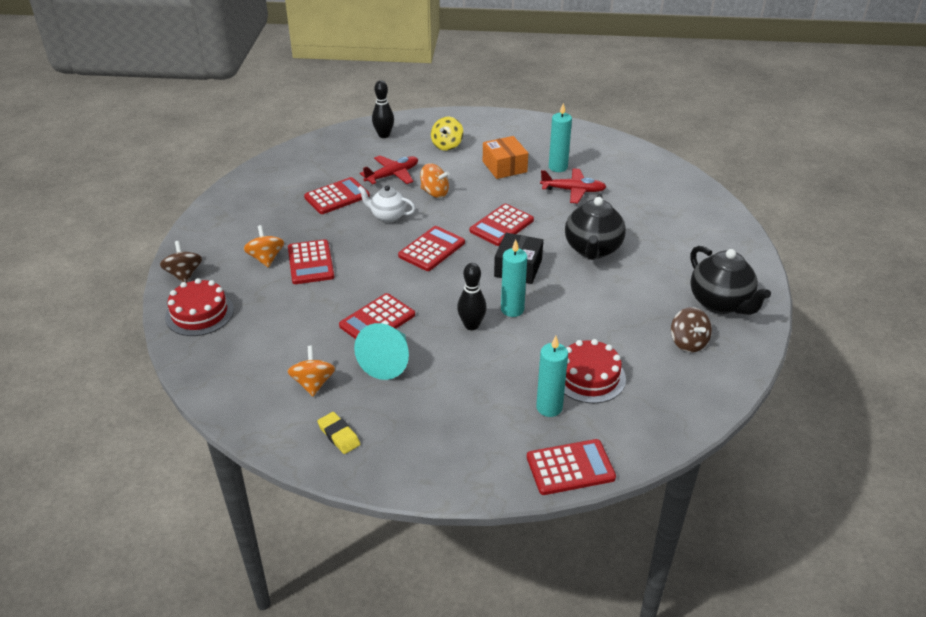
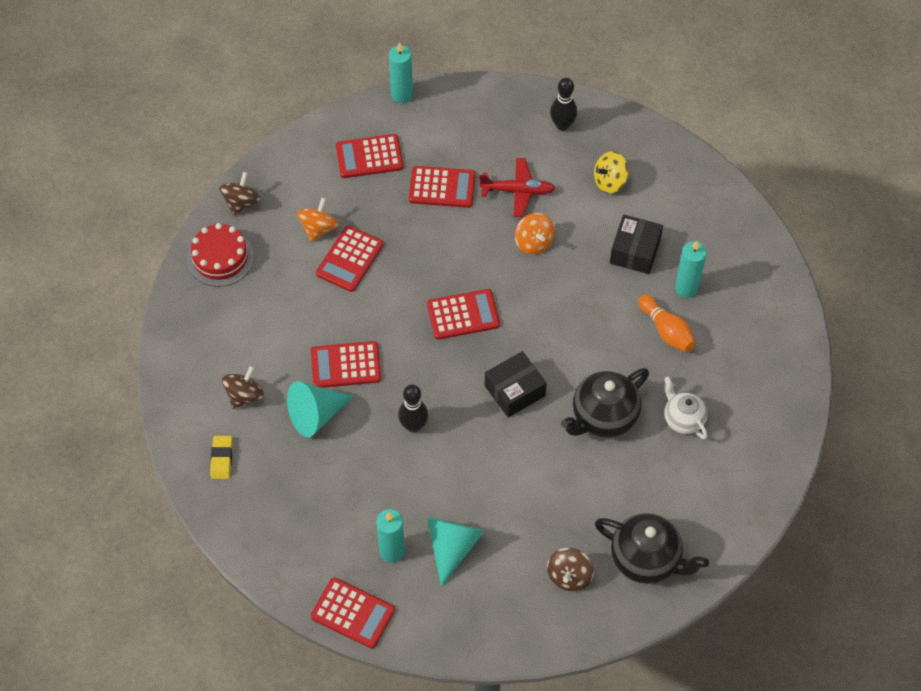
camera: 40 degrees right, 20 degrees up
(313, 383) = (244, 395): orange spinning top -> brown spinning top
(387, 216) = (463, 245): white teapot -> white teapot (683, 419)
(501, 225) = (552, 329): red calculator -> red calculator (369, 157)
(504, 166) = (635, 251): orange box -> black box
(512, 309) = (462, 433): turquoise candle -> turquoise candle (401, 94)
(573, 191) = (666, 331): red plane -> orange bowling pin
(589, 376) = (452, 546): red cake -> turquoise cone
(720, 303) = (646, 559): black teapot -> black teapot turned 75 degrees counterclockwise

